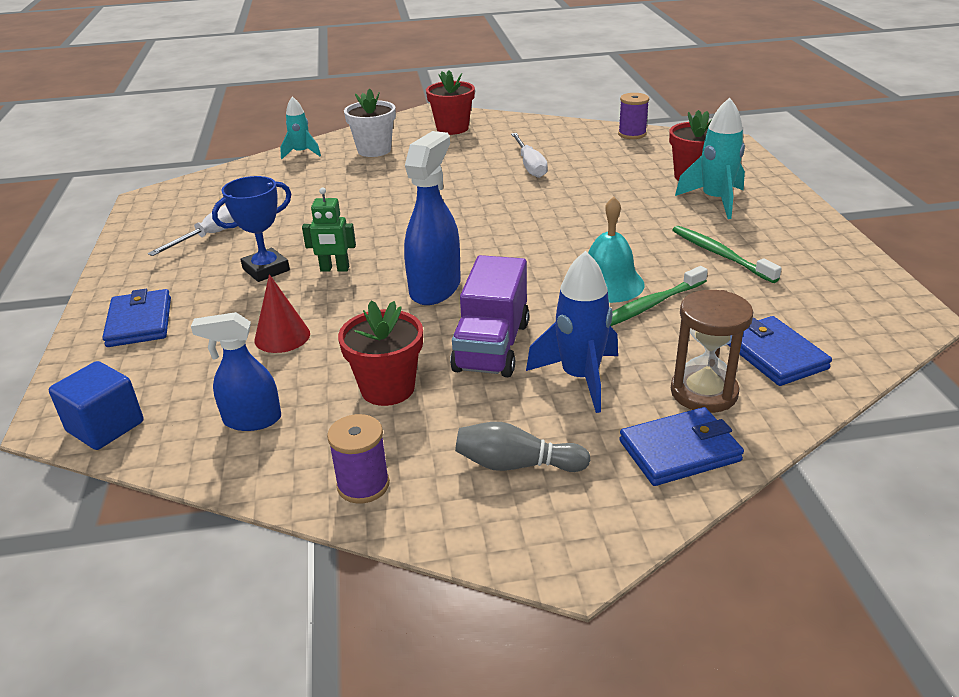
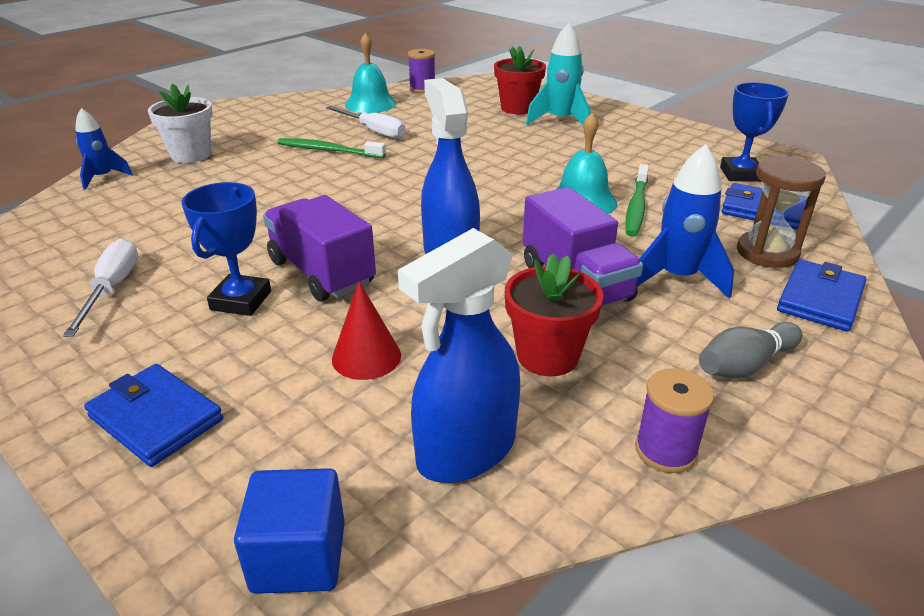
camera: 40 degrees left, 0 degrees up
(252, 420) = (465, 451): blue spray bottle -> blue spray bottle, size x1.52
(301, 153) = (103, 178): turquoise rocket -> blue rocket
(334, 269) = (321, 273): green robot -> purple truck
(452, 128) = (248, 118): red flower pot -> none
(564, 138) = (370, 104): none -> turquoise bell
(720, 255) = (624, 156): green toothbrush -> green toothbrush (329, 150)
(818, 312) = (740, 174): none -> blue trophy

